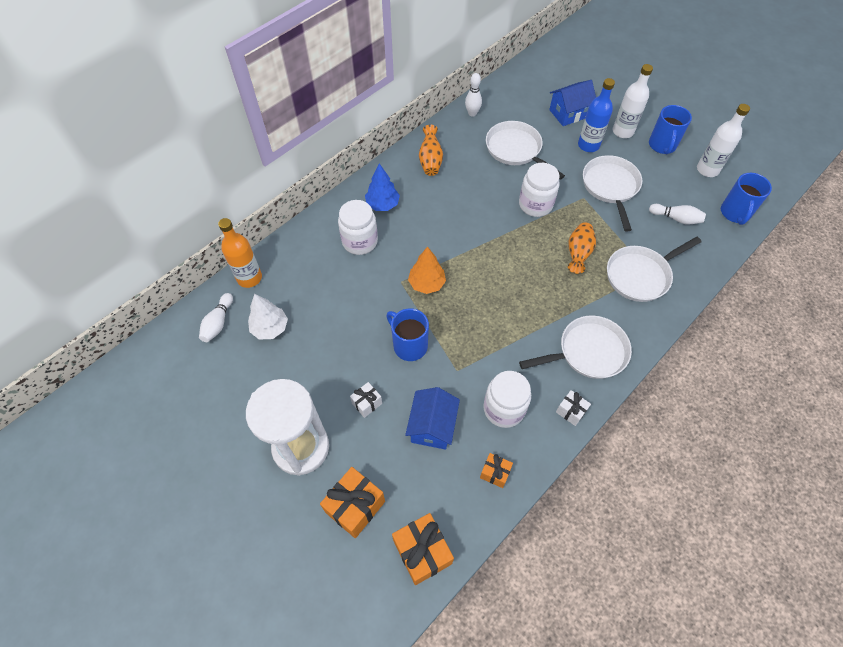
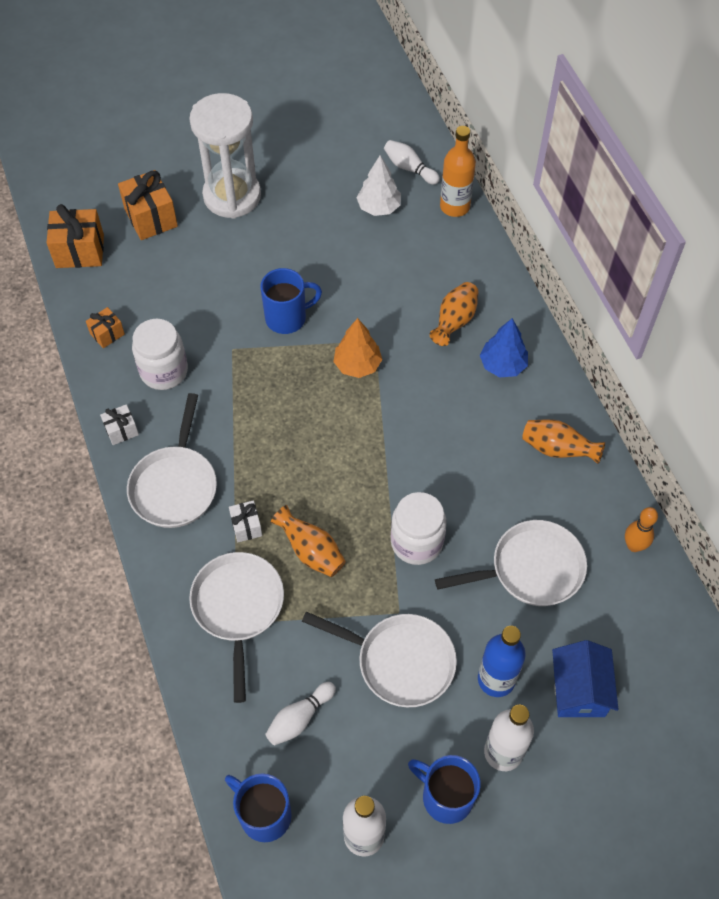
camera: 115 degrees right, 0 degrees up
(360, 241) = (454, 321): white jar -> orange vase
(367, 403) = (244, 259): white gift -> white gift (246, 526)
(432, 426) = (186, 303): blue house -> none
(472, 113) = (634, 546): white bowling pin -> orange bowling pin

